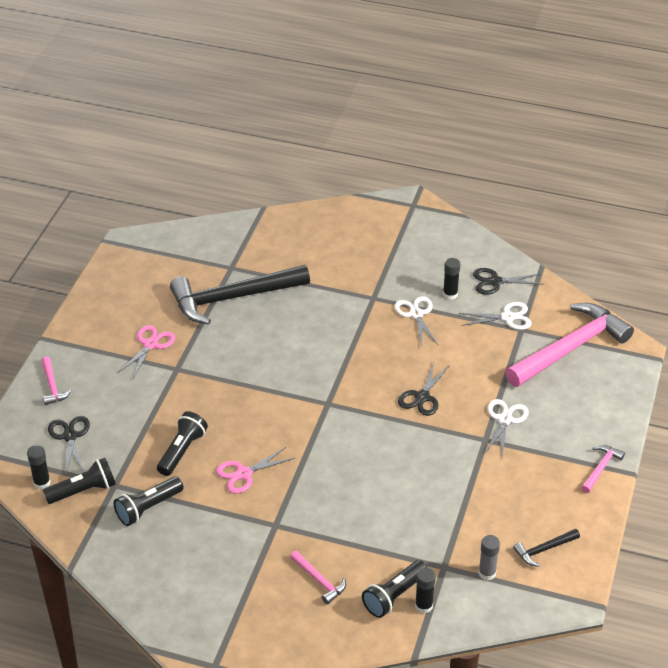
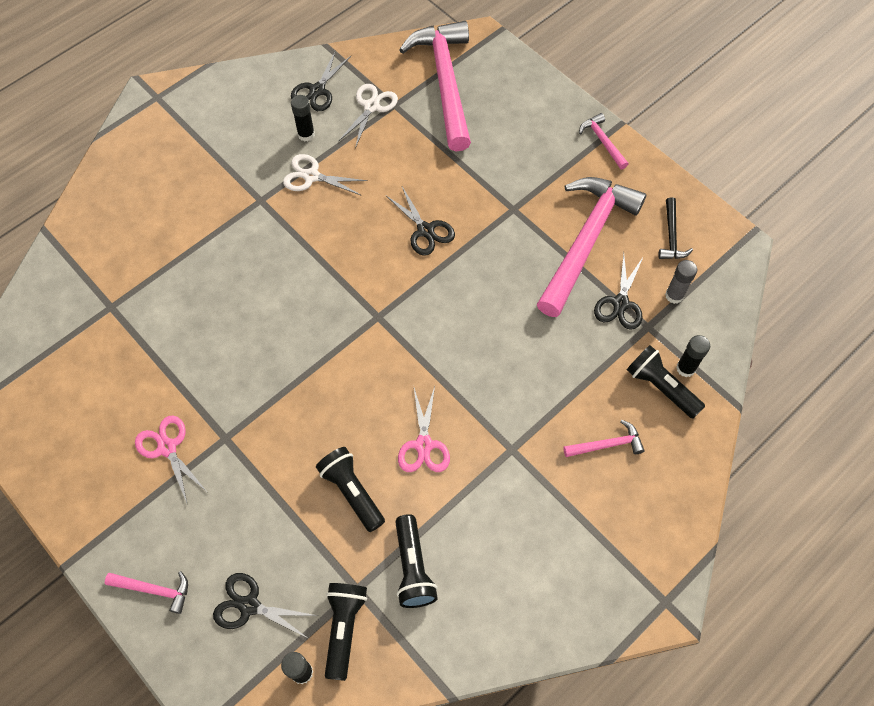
camera: 60 degrees left, 20 degrees up
(233, 298) = (160, 328): black hammer -> none
(394, 596) = (661, 387): black flashlight -> black flashlight turned 150 degrees clockwise
(451, 541) = (620, 303): none -> black scissors
(492, 496) = (585, 241): none -> pink hammer
(505, 420) = (499, 180): white scissors -> none

